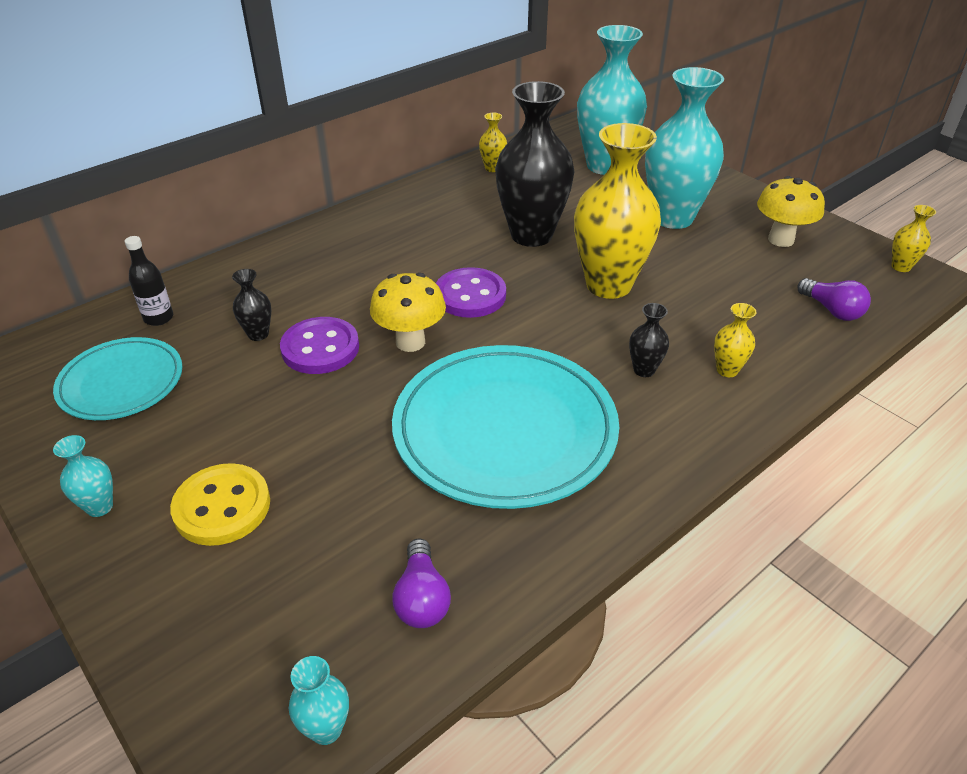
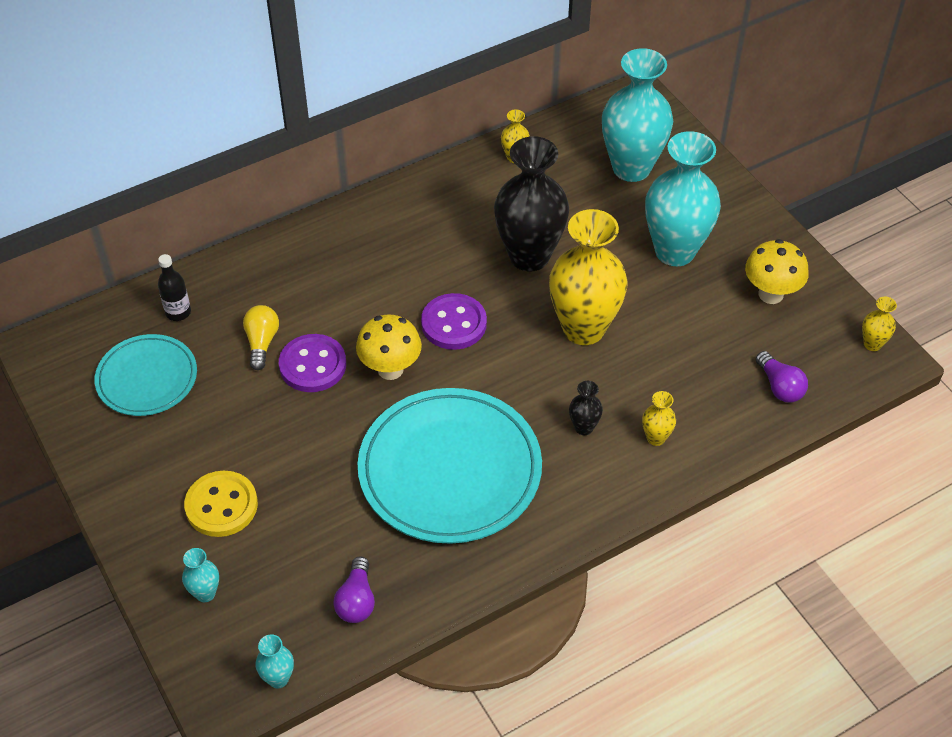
camera: 10 degrees right, 10 degrees up
(99, 507) = (132, 492): turquoise vase -> turquoise vase (205, 593)
(258, 334) = (261, 342): black vase -> yellow light bulb

